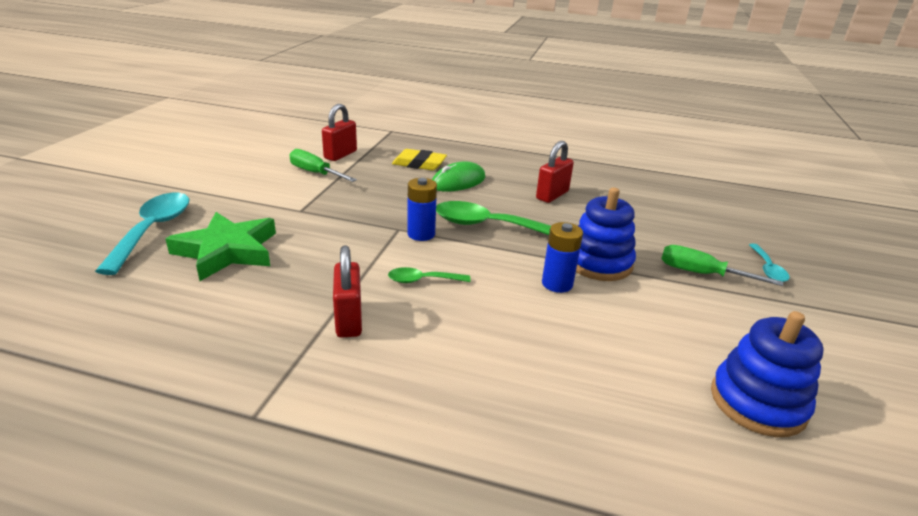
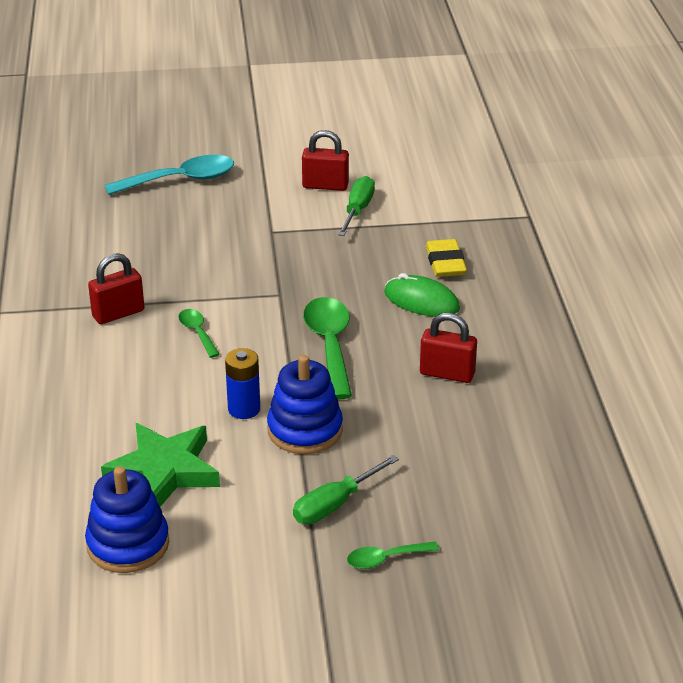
camera: 70 degrees right, 5 degrees up
(227, 251) = (175, 225): green star -> green star (164, 471)
(340, 155) = (418, 208): red padlock -> red padlock (325, 186)
(421, 234) = (279, 309): blue battery -> none
(701, 274) = (334, 505): green screwdriver -> green screwdriver turned 135 degrees counterclockwise
(767, 268) = (385, 559): turquoise spoon -> green spoon

